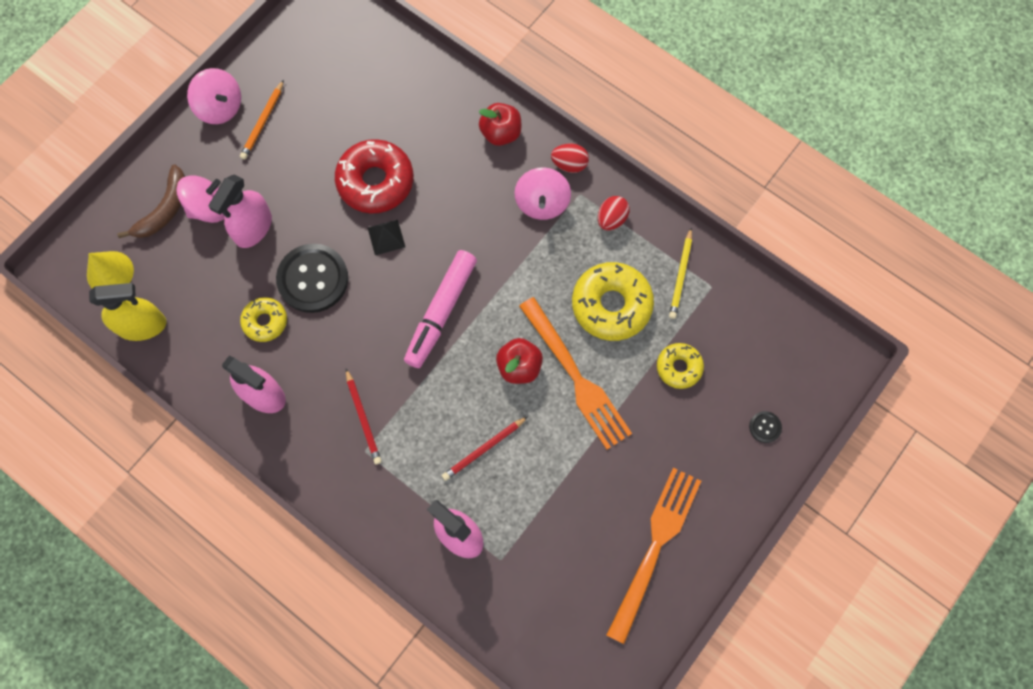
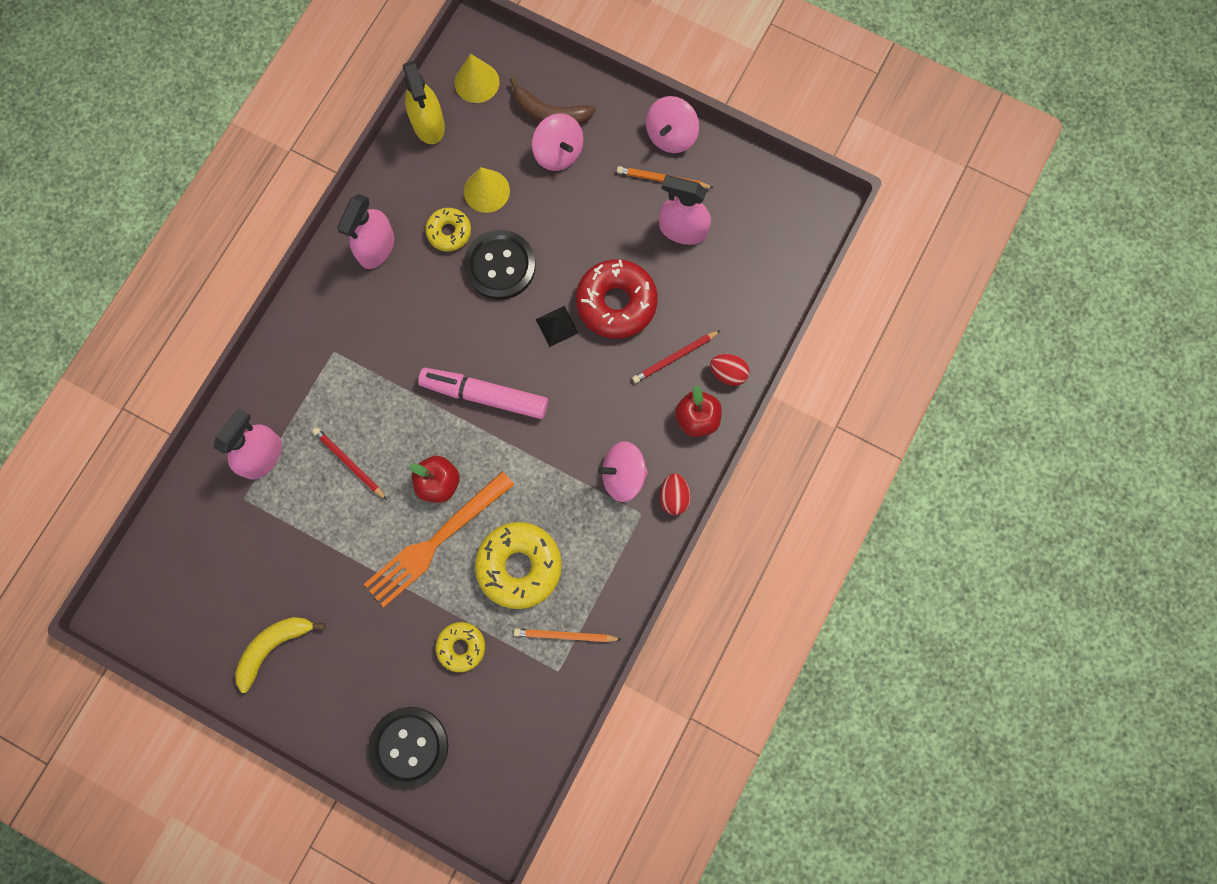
camera: 80 degrees right, 5 degrees up
(231, 280) = (486, 191): none -> yellow cone
(253, 228) = (545, 198): pink spray bottle -> pink spray bottle (682, 229)
(363, 418) = (365, 343): red pencil -> red pencil (675, 357)
(611, 219) = (617, 552): red egg -> red egg (728, 373)
(655, 545) = (273, 647): orange fork -> yellow banana
(680, 275) = (565, 635): yellow pencil -> orange pencil
(765, 427) = (409, 746): black button -> black button, size x2.32

